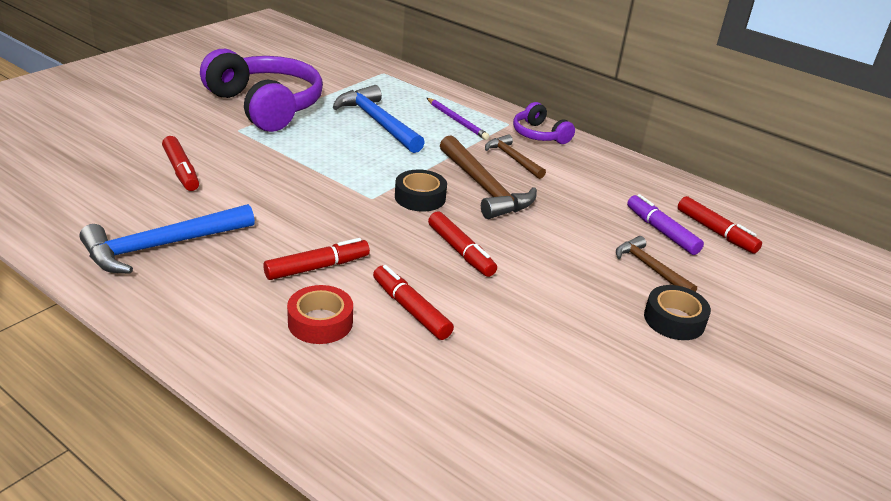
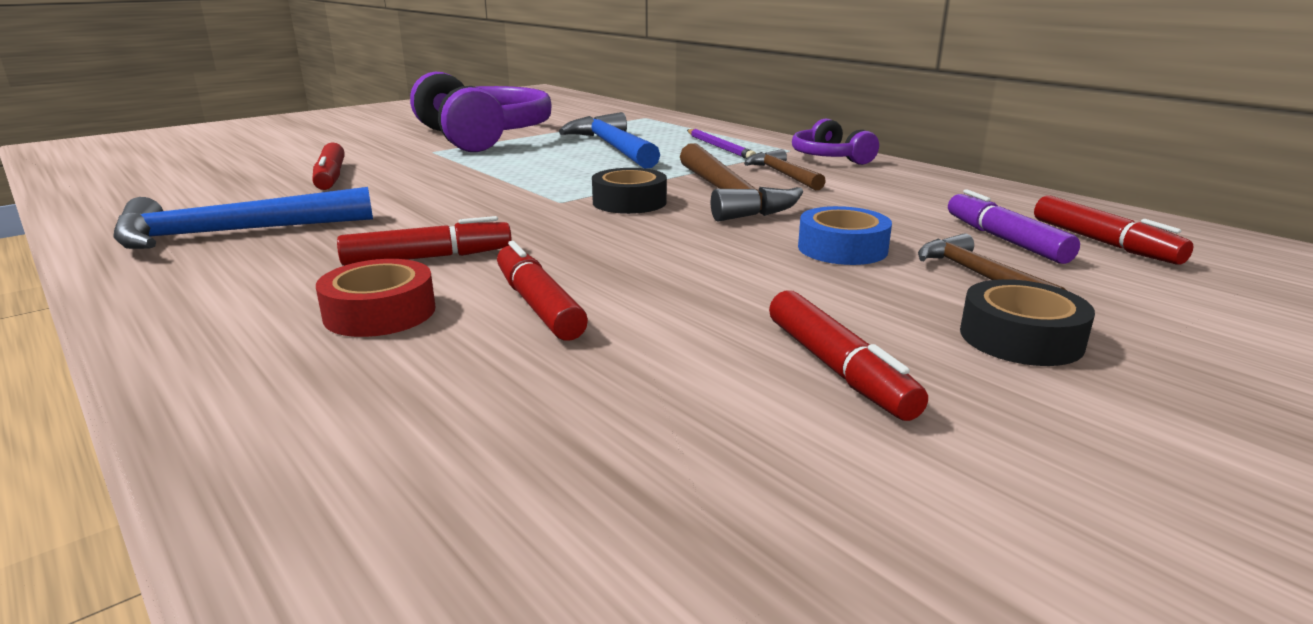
camera: 15 degrees right, 10 degrees down
(460, 251) = (659, 250): red marker -> red marker (837, 369)
(569, 245) = (842, 249): none -> blue tape

